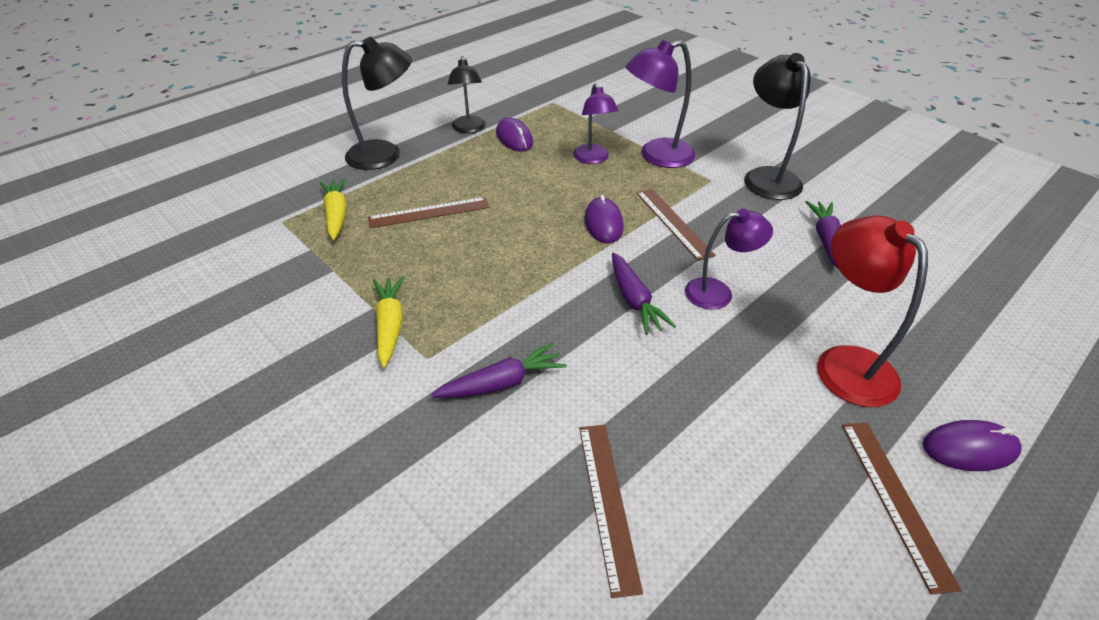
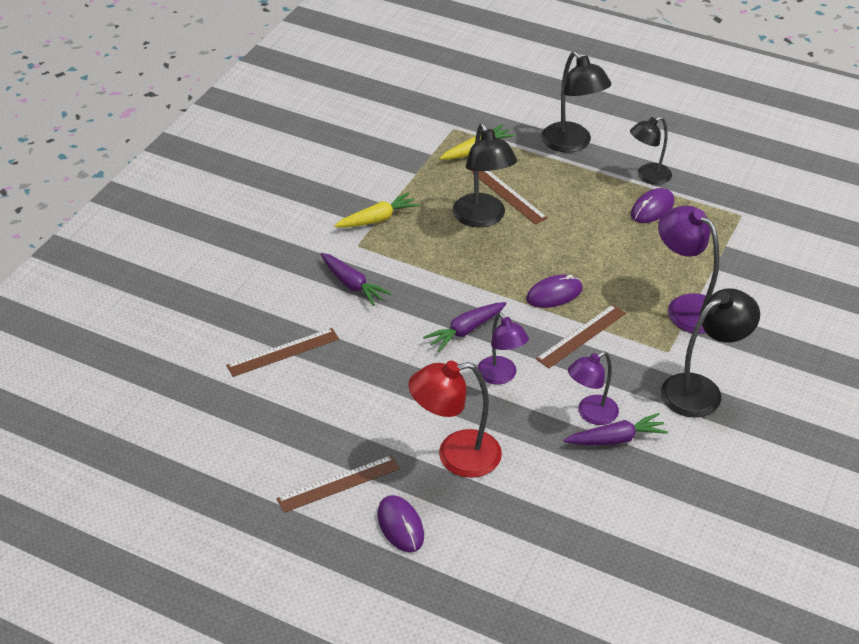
camera: 70 degrees right, 0 degrees up
(453, 240) = (482, 218): none -> black lamp
(593, 159) = (651, 266): purple lamp -> purple lamp (591, 414)
(845, 363) = (456, 456): red lamp -> red lamp turned 150 degrees counterclockwise

